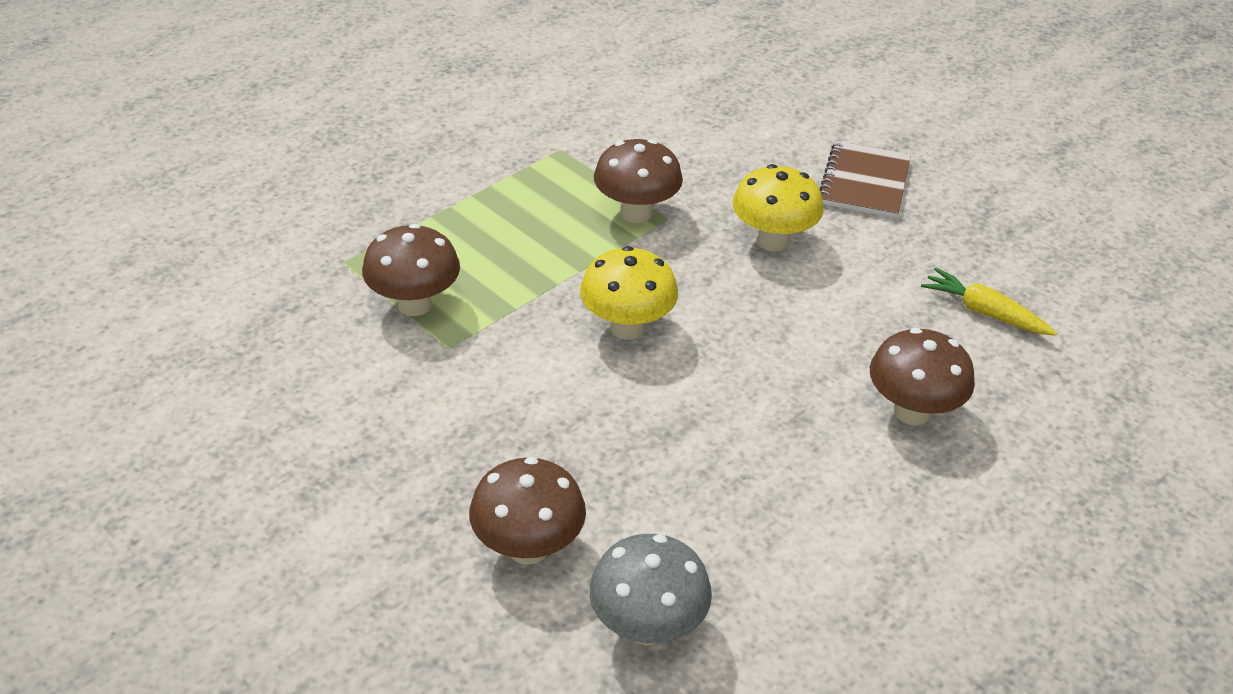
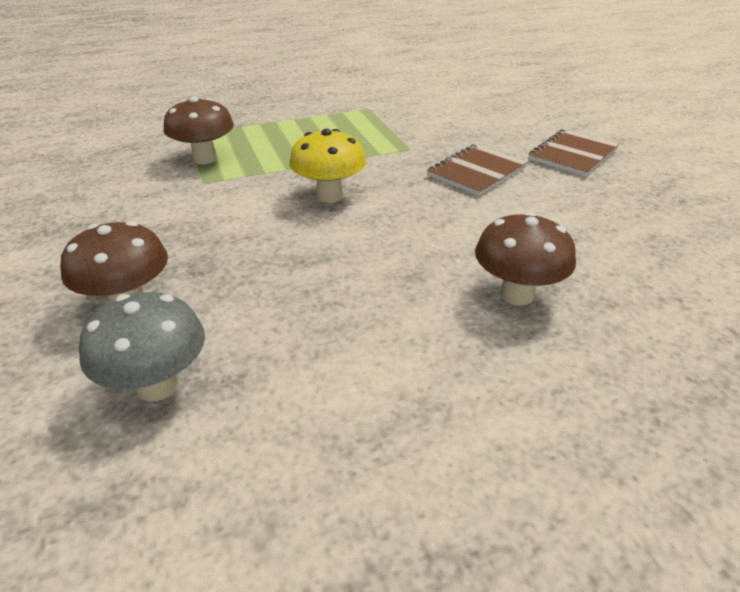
camera: 25 degrees right, 5 degrees down
(636, 213) = (390, 143): brown mushroom -> none
(772, 241) = (477, 172): yellow mushroom -> brown notebook
(984, 312) = (628, 244): yellow carrot -> none

